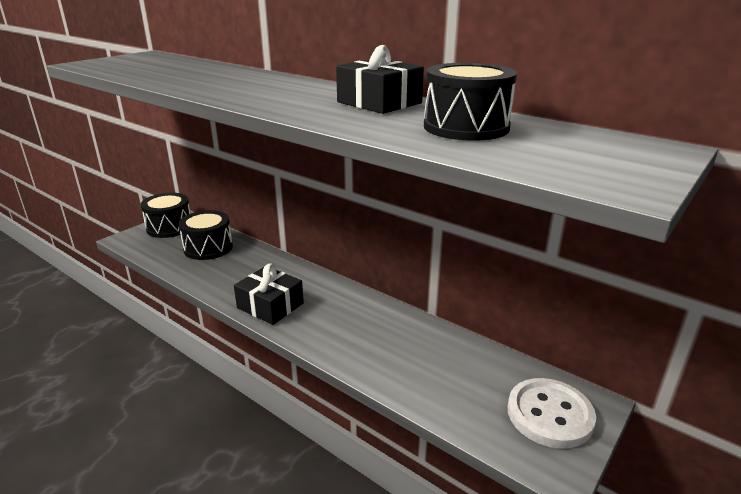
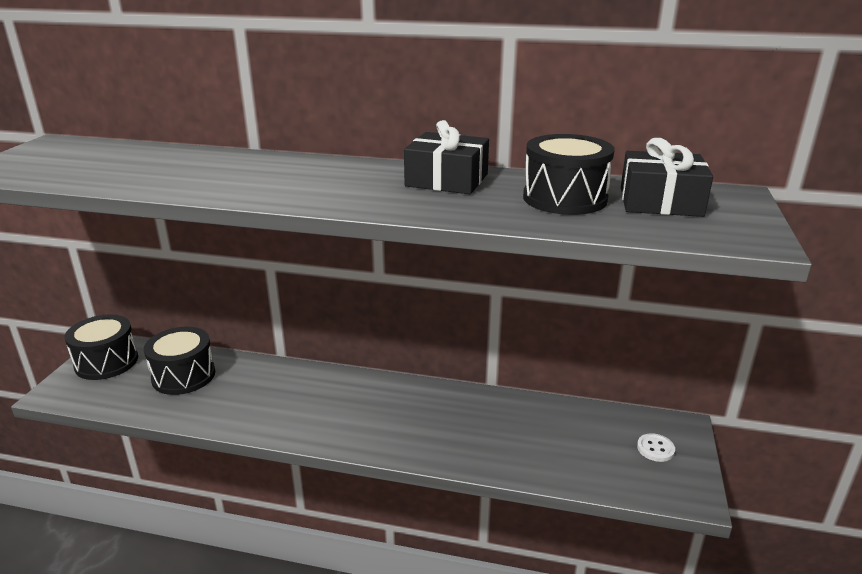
camera: 25 degrees left, 0 degrees up
(270, 305) = (318, 424): black gift -> black gift (660, 202)
(549, 414) = (655, 449): white button -> white button, size x0.46

